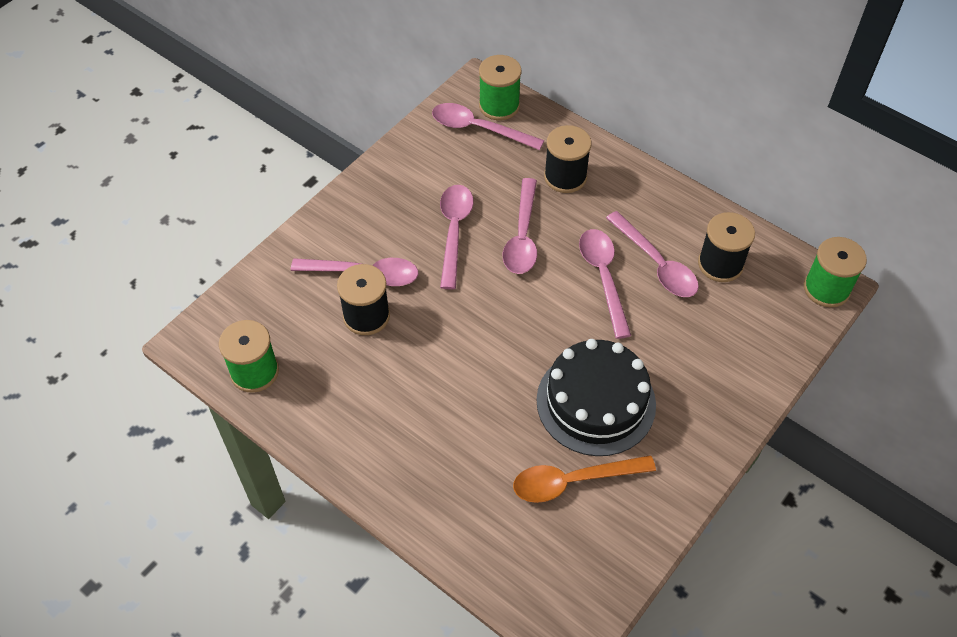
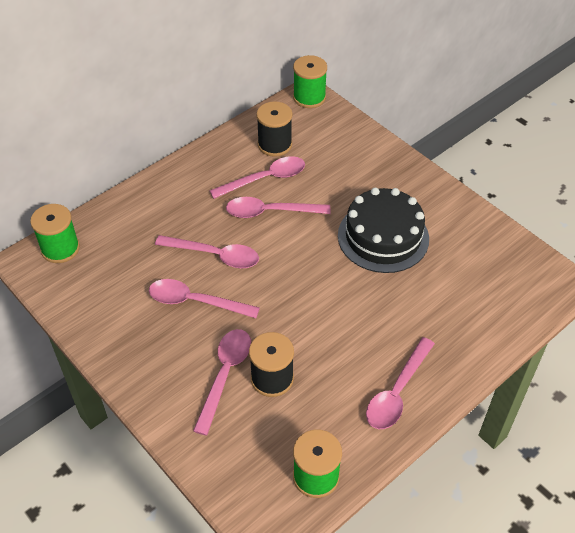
camera: 80 degrees left, 5 degrees down
(479, 129) = (82, 267): pink spoon -> pink spoon (397, 392)
(565, 177) = (160, 217): black spool -> none
(573, 481) = (448, 261): orange spoon -> none

